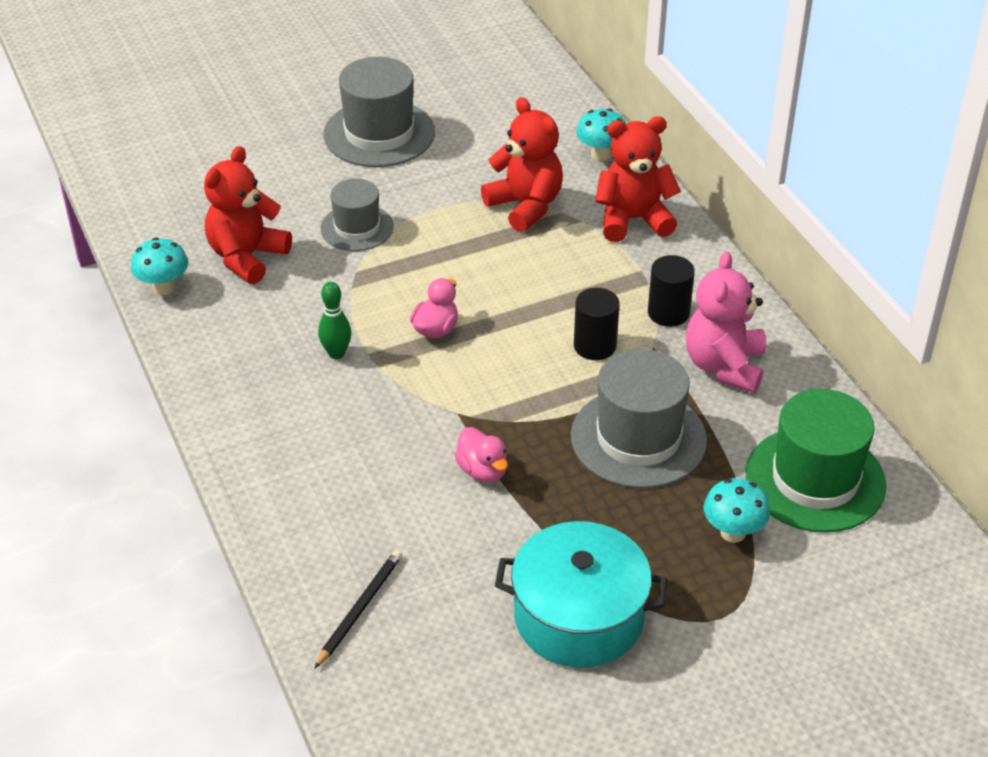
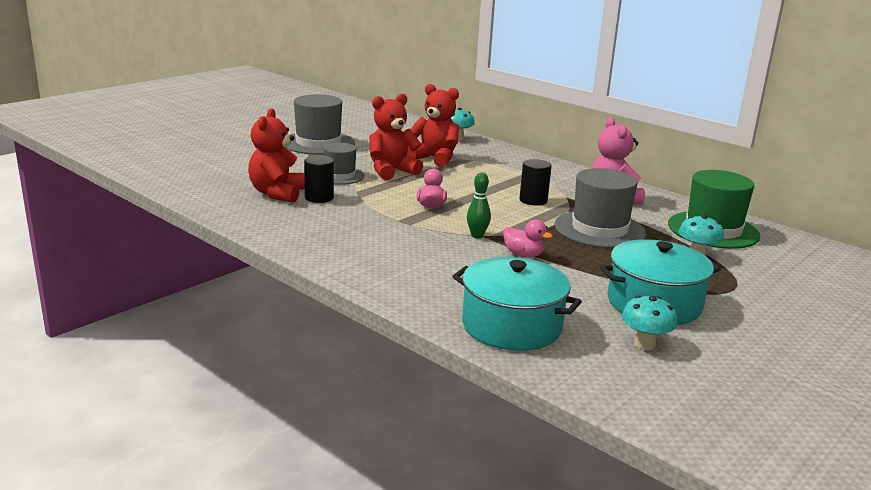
camera: 25 degrees left, 20 degrees down
(163, 287) = (229, 211): turquoise mushroom -> turquoise mushroom (644, 344)
(336, 353) = (377, 222): green bowling pin -> green bowling pin (477, 236)
(360, 609) = (511, 326): black pencil -> turquoise pot
(633, 220) = (501, 157): red teddy bear -> red teddy bear (391, 171)
(668, 313) = (559, 184): black cylinder -> black cylinder (319, 198)

